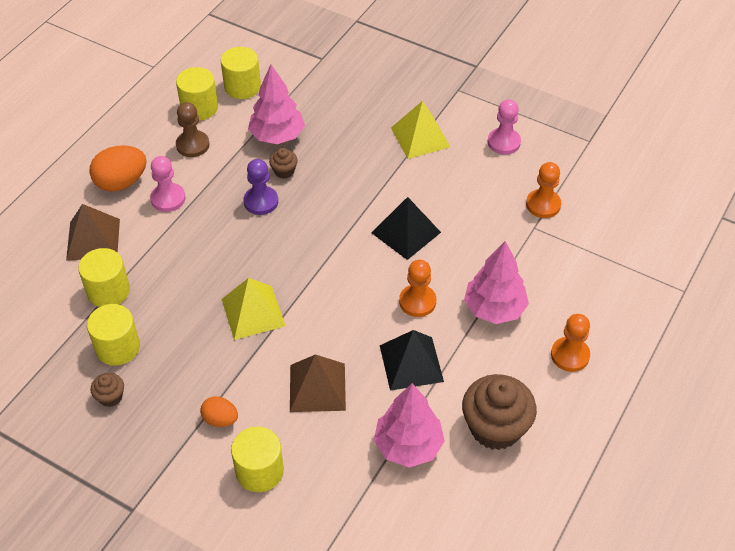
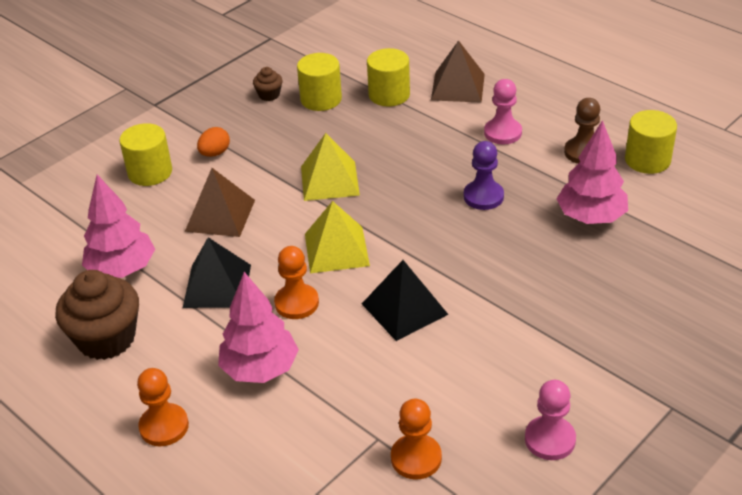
camera: 105 degrees right, 10 degrees down
(121, 182) = (533, 104): orange egg -> none
(242, 87) = (684, 195): yellow cylinder -> none
(284, 171) = (529, 218): brown cupcake -> none
(420, 137) = (572, 348): yellow pyramid -> yellow pyramid (336, 249)

